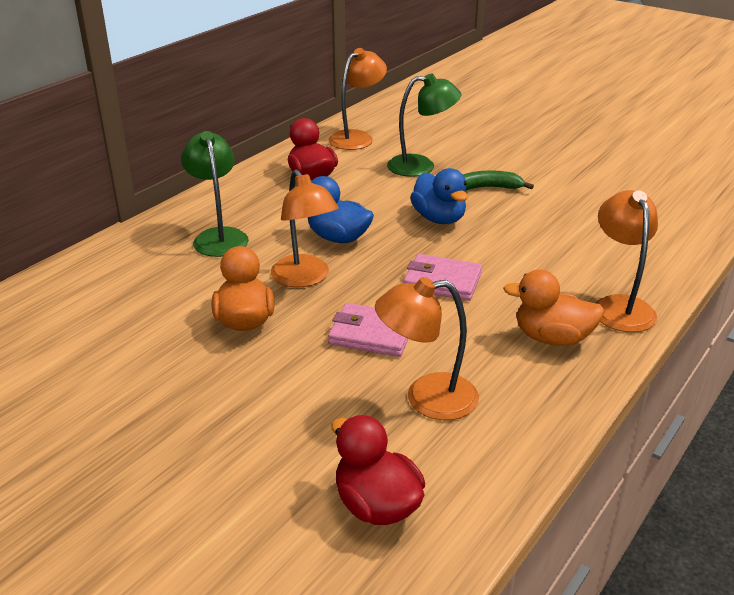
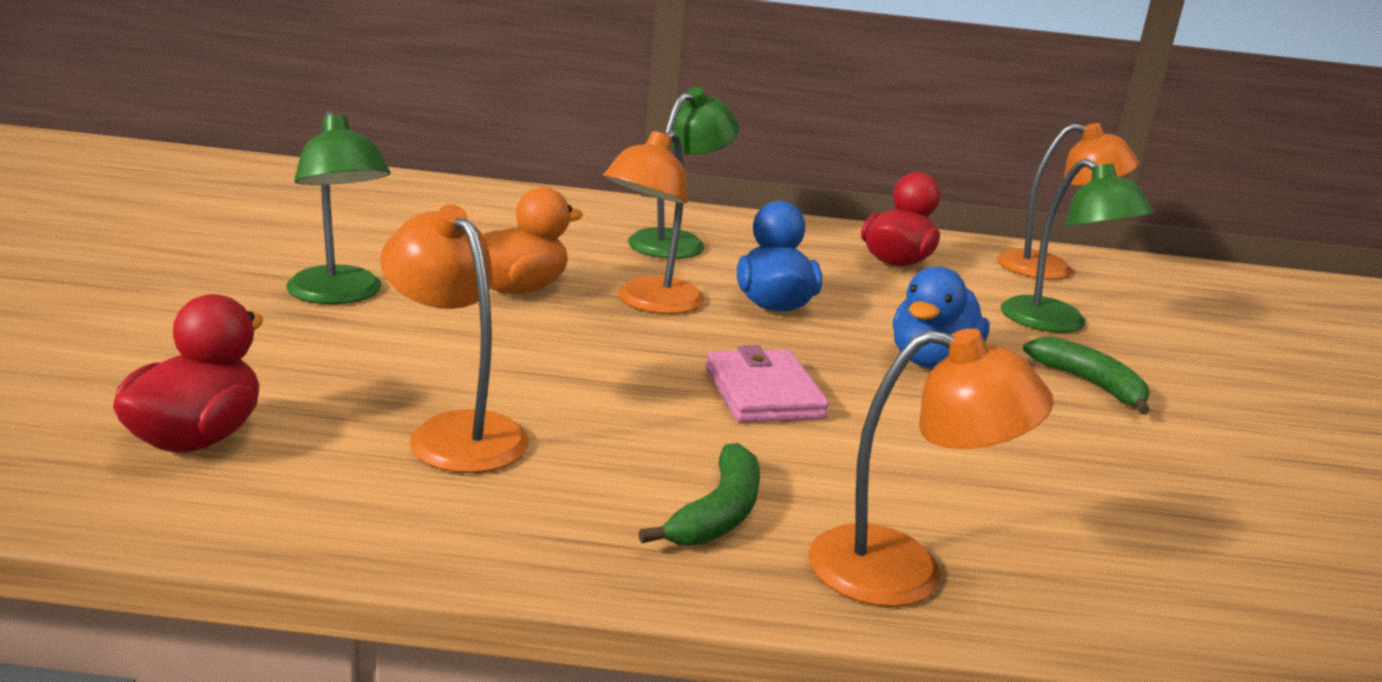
camera: 55 degrees right, 10 degrees down
(195, 400) = (339, 295): none -> green lamp
(372, 334) = (571, 367): pink wallet -> none
(552, 338) = (718, 513): orange duck -> green banana
(619, 306) = (904, 571): orange lamp -> orange lamp turned 45 degrees clockwise

